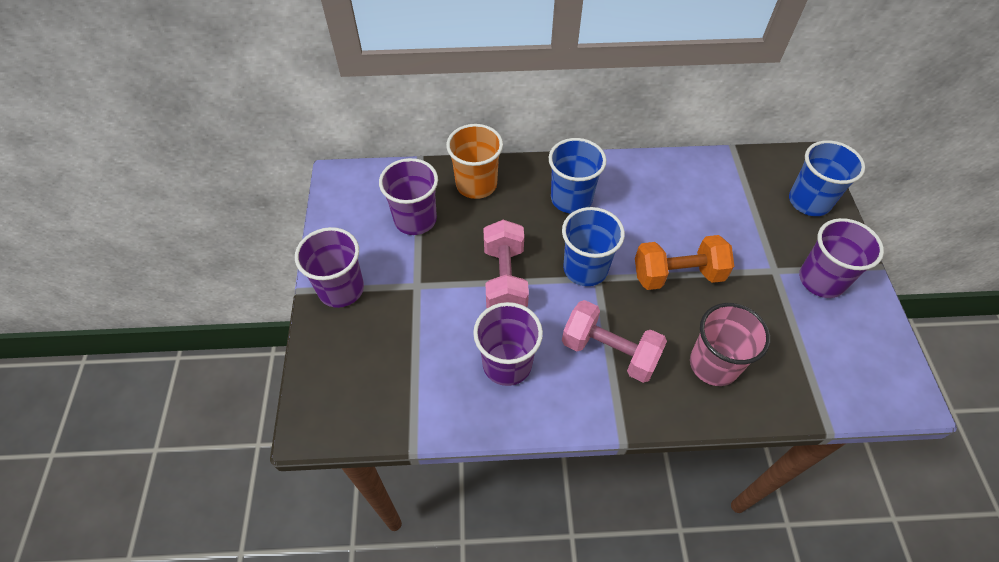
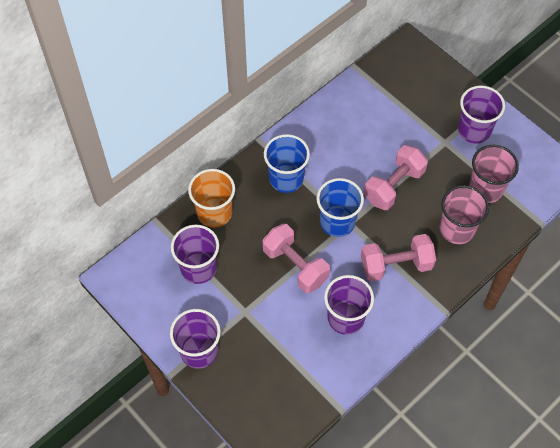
camera: 40 degrees left, 5 degrees up
(677, 275) = (394, 186): orange dumbbell -> pink dumbbell
(786, 347) = (486, 189): none -> pink cup
(809, 201) = (429, 77): blue cup -> none

